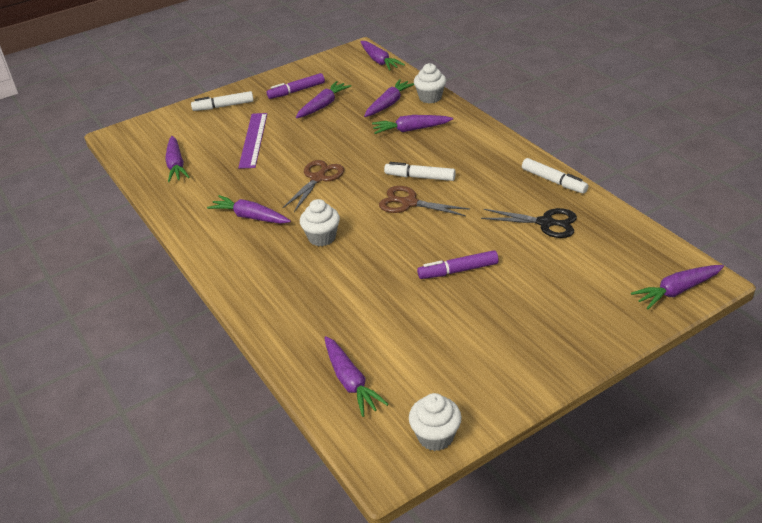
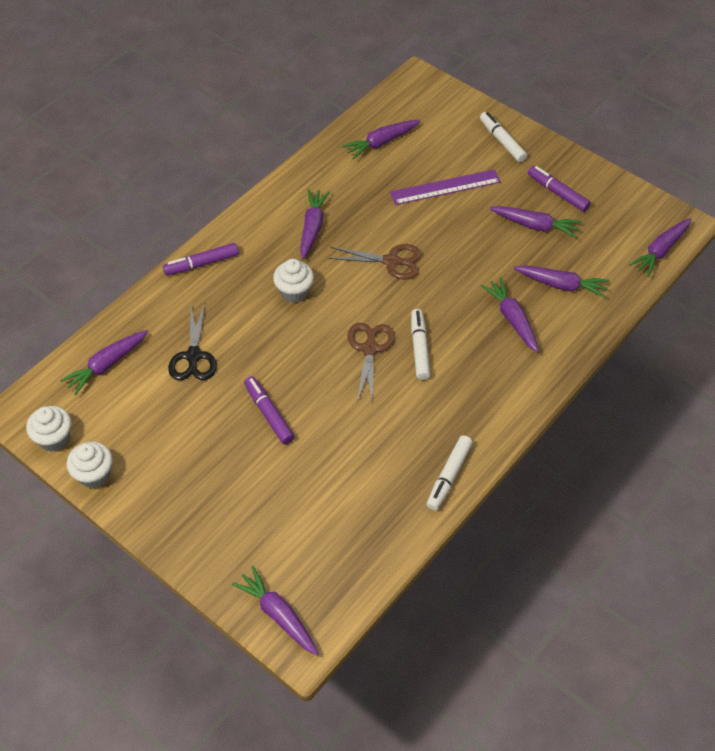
camera: 70 degrees right, 15 degrees up
(251, 294) = (201, 264): none -> purple marker
(430, 97) = (591, 322): white cupcake -> white cupcake (94, 475)
(545, 223) = (366, 478): black scissors -> black scissors (193, 356)

